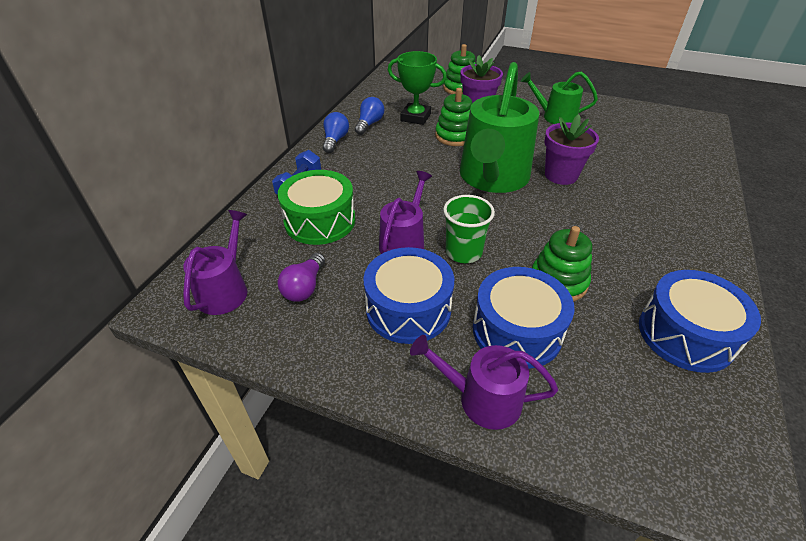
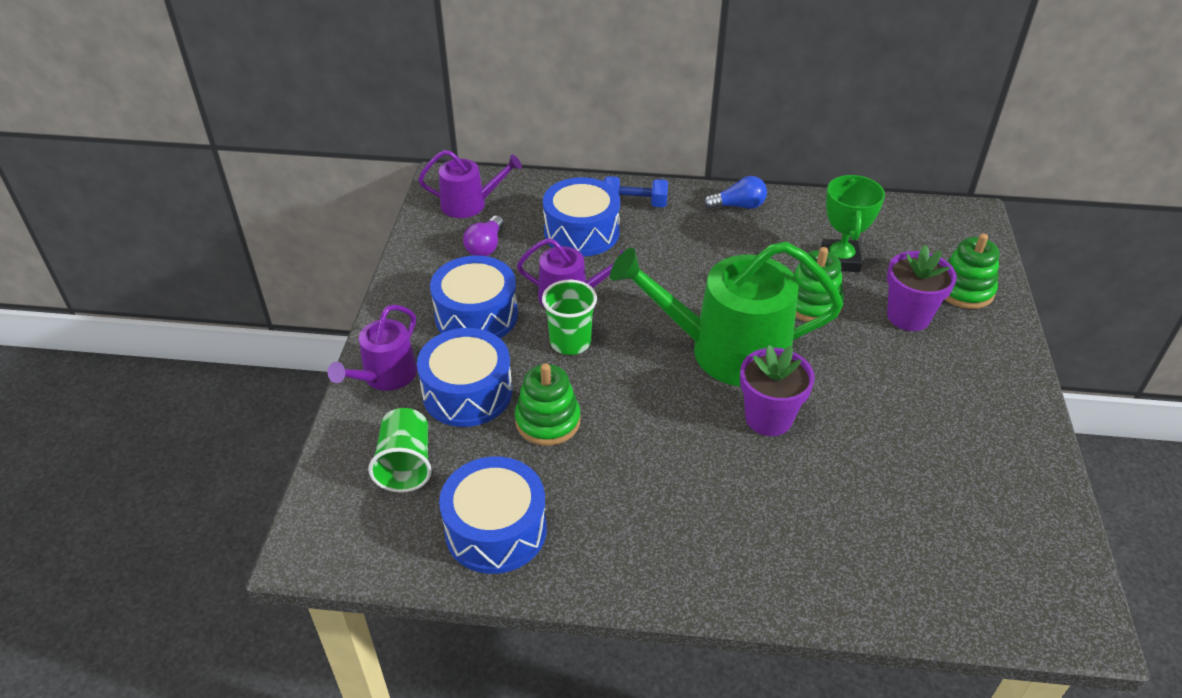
camera: 75 degrees right, 0 degrees up
(304, 287) = (485, 246): purple light bulb -> purple light bulb turned 75 degrees counterclockwise
(320, 221) = (581, 232): green drum -> blue drum
(369, 124) = (795, 224): blue light bulb -> none
(482, 399) = (385, 376): purple watering can -> purple watering can turned 150 degrees counterclockwise
(555, 117) = (944, 406): green watering can -> none
(613, 394) = (406, 465): none -> green cup

